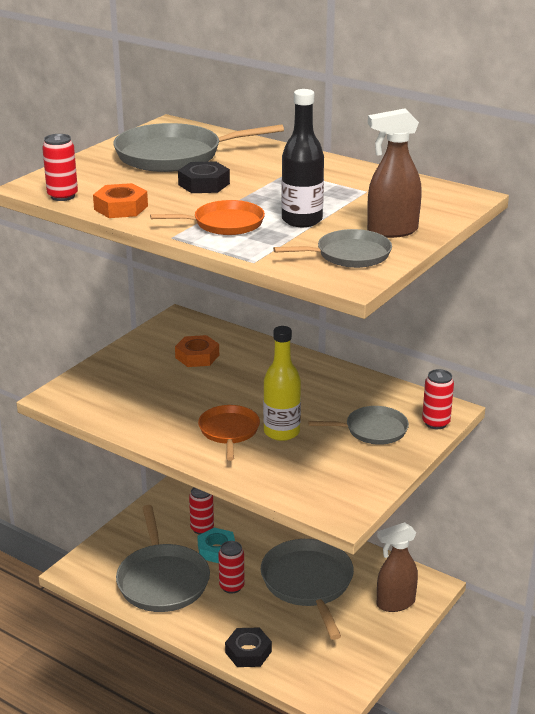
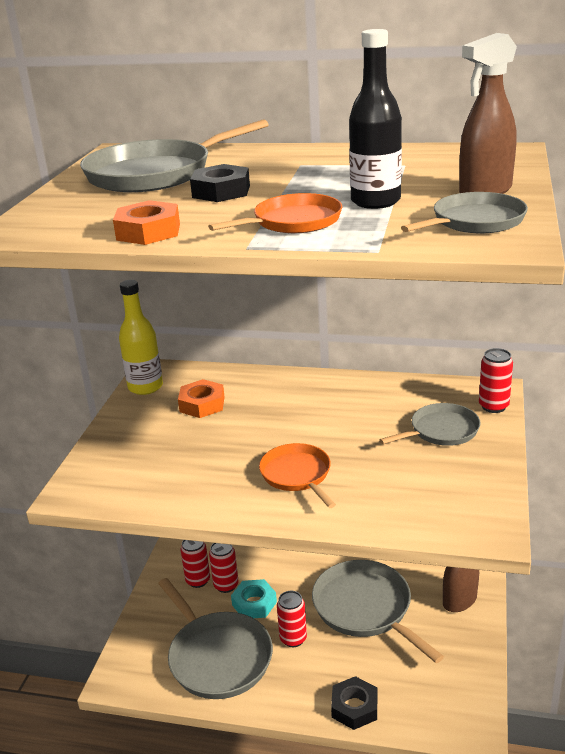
camera: 20 degrees left, 0 degrees up
(62, 196) = (60, 235): red can -> red can (198, 580)
(281, 432) = (353, 459): yellow bottle -> yellow bottle (145, 387)

